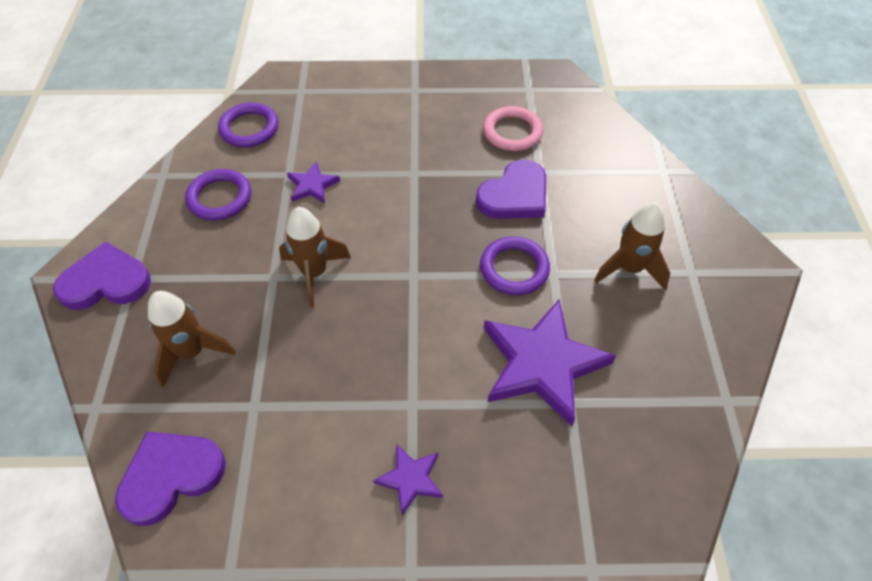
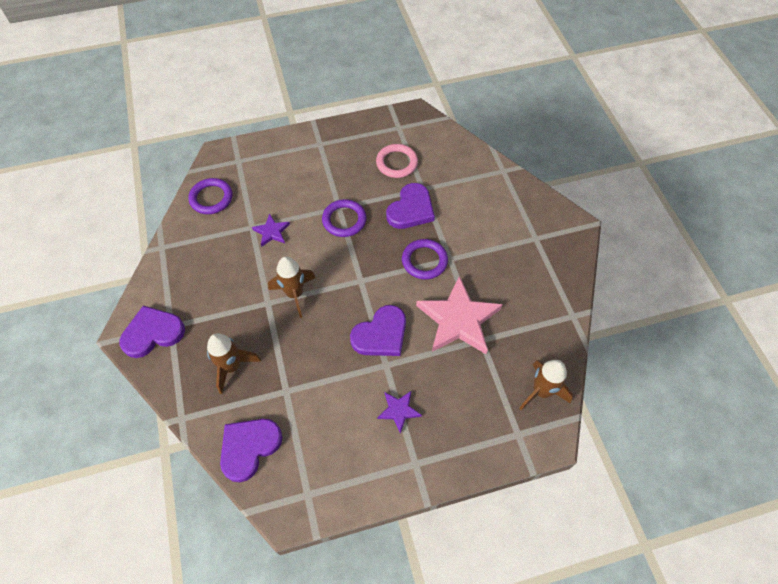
camera: 15 degrees left, 5 degrees up
(220, 198) = (209, 255): purple ring -> purple ring (344, 220)
(418, 358) = (381, 334): none -> purple heart
(542, 364) = (458, 319): purple star -> pink star
(629, 269) = (496, 244): brown rocket -> brown rocket (541, 391)

